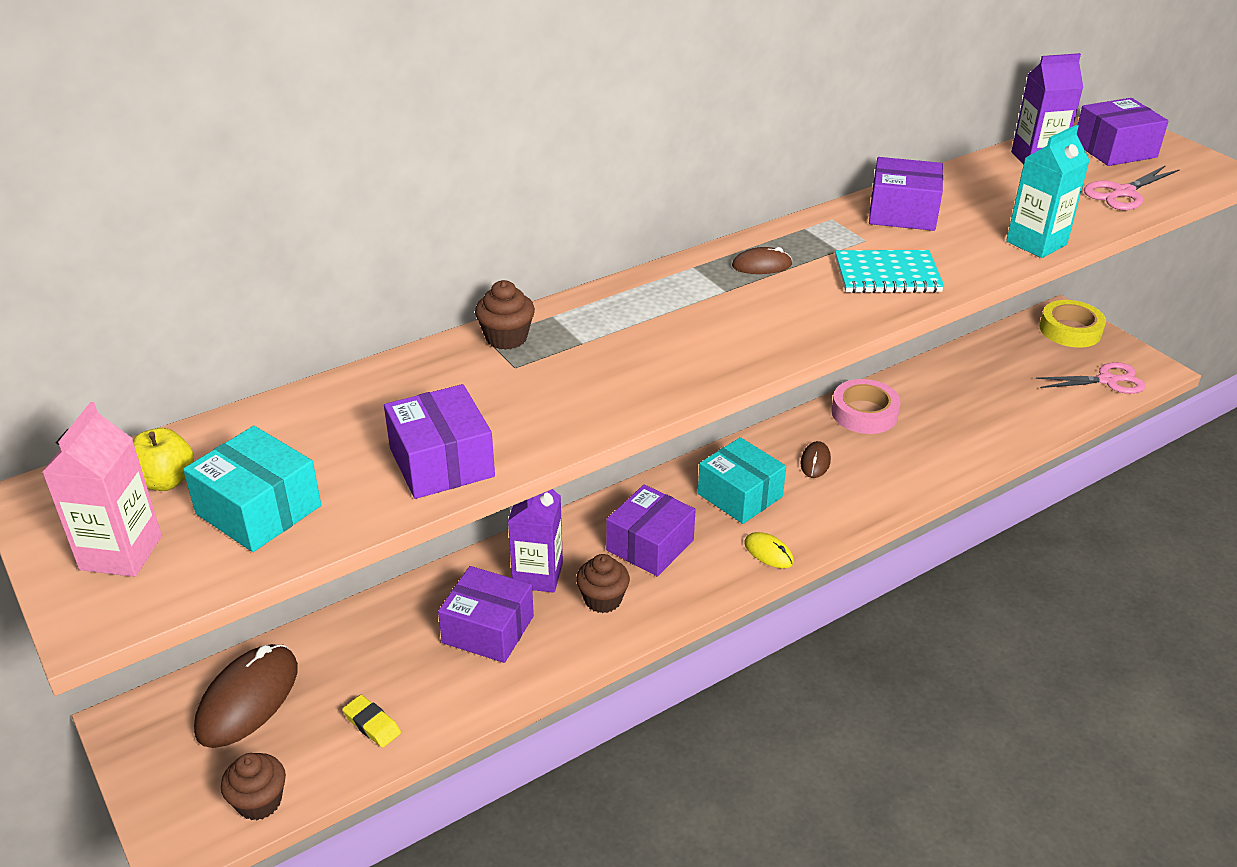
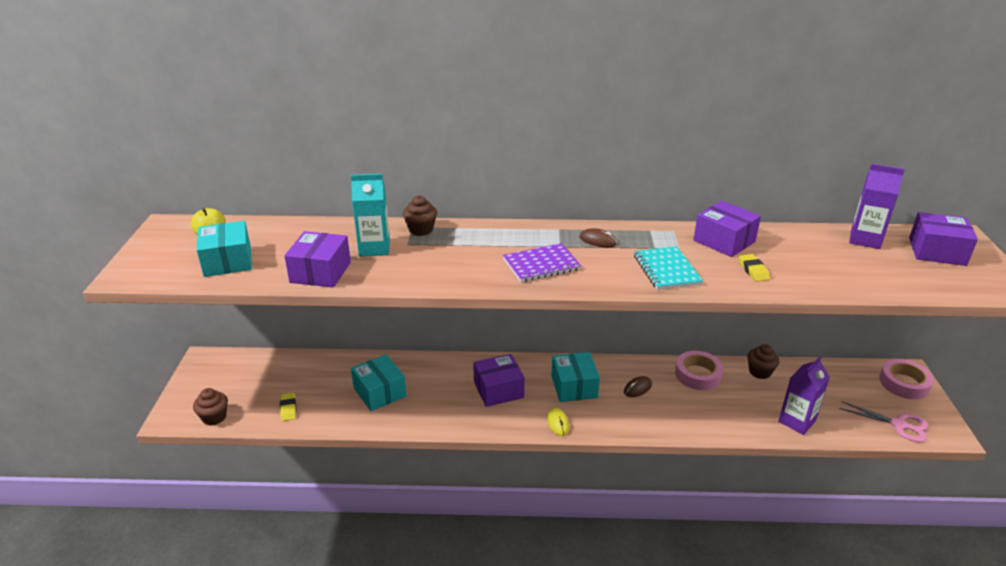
camera: 35 degrees right, 5 degrees down
(121, 553) = (162, 257): pink carton -> none
(248, 699) = (254, 372): brown mouse -> none
(488, 629) = (380, 392): purple box -> turquoise box
(538, 575) = (428, 378): purple carton -> purple carton (797, 421)
(603, 599) = (447, 405): brown cupcake -> brown cupcake (760, 372)
(735, 326) = (541, 265): none -> purple notebook
(887, 275) = (666, 270): turquoise notebook -> turquoise notebook turned 45 degrees clockwise
(976, 239) = (753, 270): none -> yellow eraser
(1036, 243) = (794, 286): turquoise carton -> turquoise carton (374, 248)
(1070, 330) = (904, 383): yellow tape -> pink tape
(1122, 193) = (905, 278): pink scissors -> none

